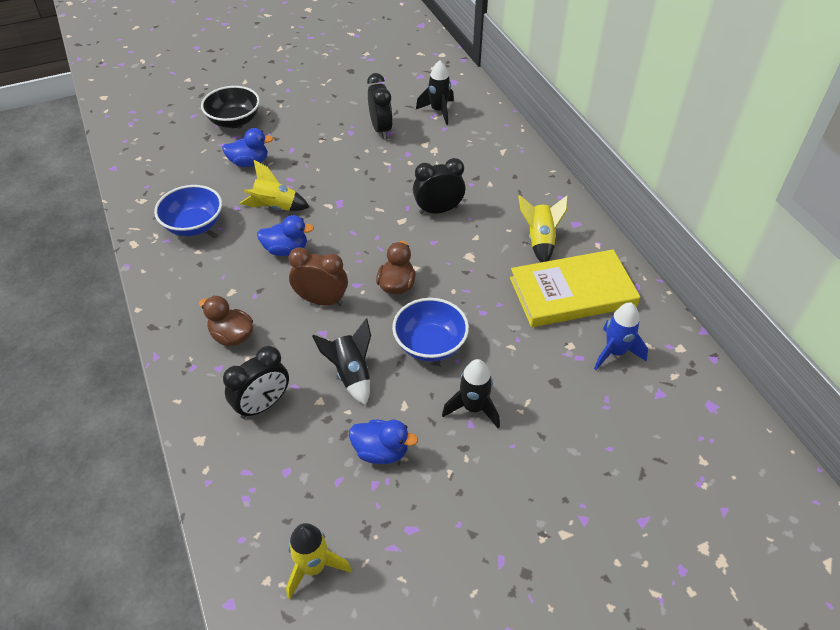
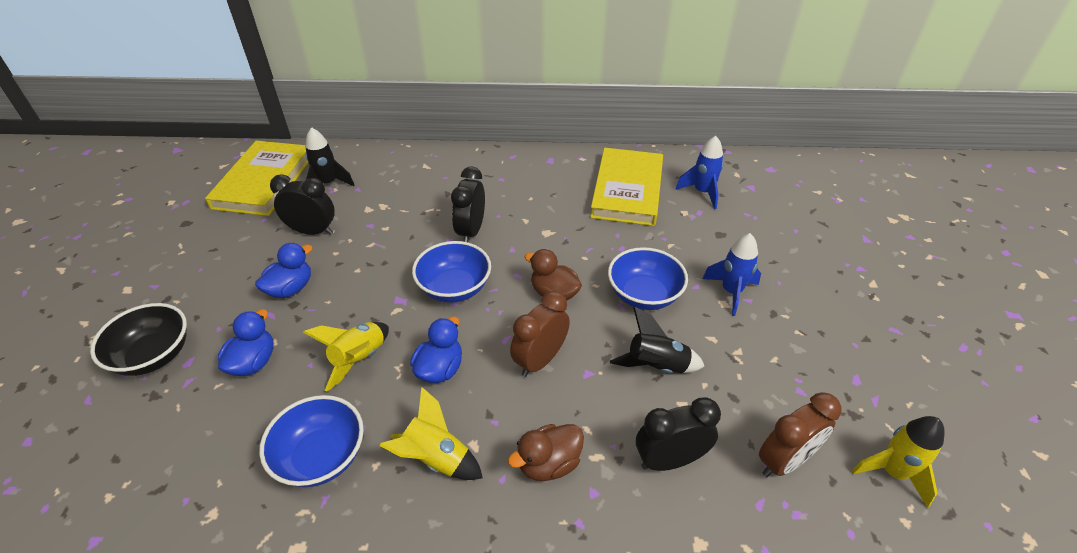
camera: 65 degrees left, 5 degrees down
(263, 405) = (669, 460): black clock -> black clock turned 90 degrees counterclockwise
(292, 482) = (784, 461): none -> brown clock
(368, 226) = (454, 288): none -> blue bowl
(381, 451) = (763, 373): blue duck -> blue duck (290, 288)
(417, 80) = (264, 182): none -> yellow book
(473, 408) = (731, 292): black rocket -> blue rocket
(540, 240) = (556, 185): yellow rocket -> yellow rocket (436, 458)

